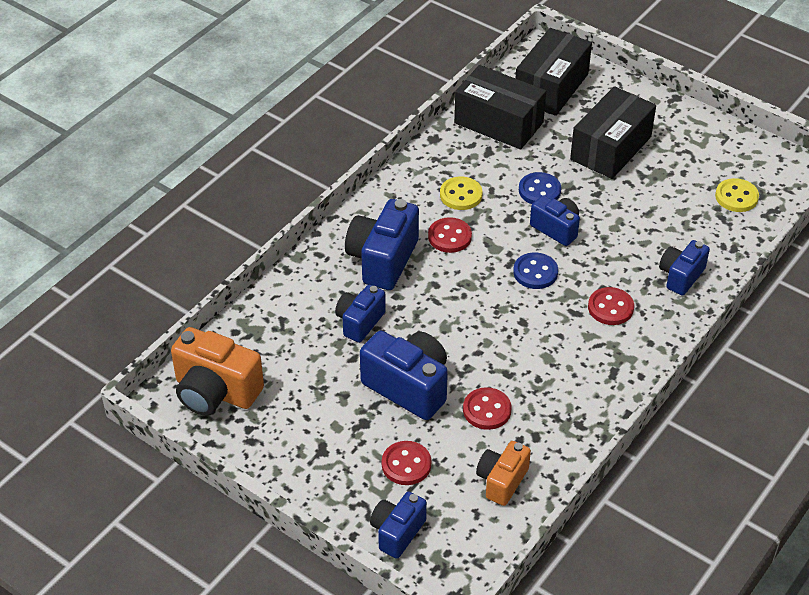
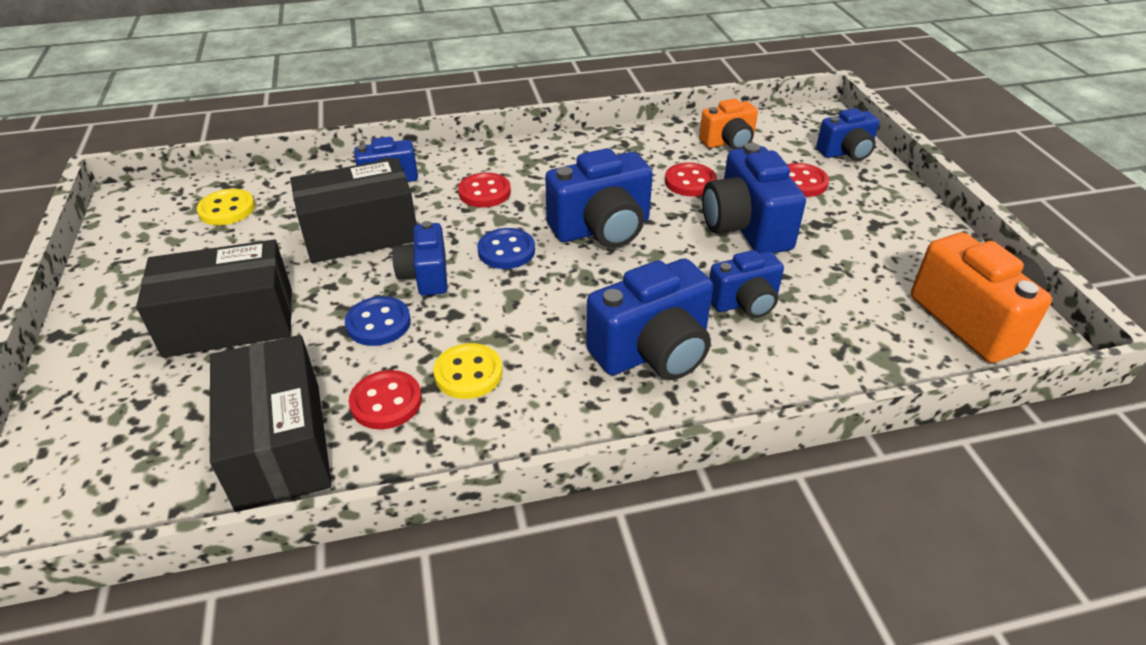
camera: 140 degrees left, 5 degrees down
(449, 237) = (545, 332): red button -> red button (386, 402)
(499, 325) = (602, 229): none -> blue camera
(551, 87) = (131, 453): black box -> black box (360, 233)

